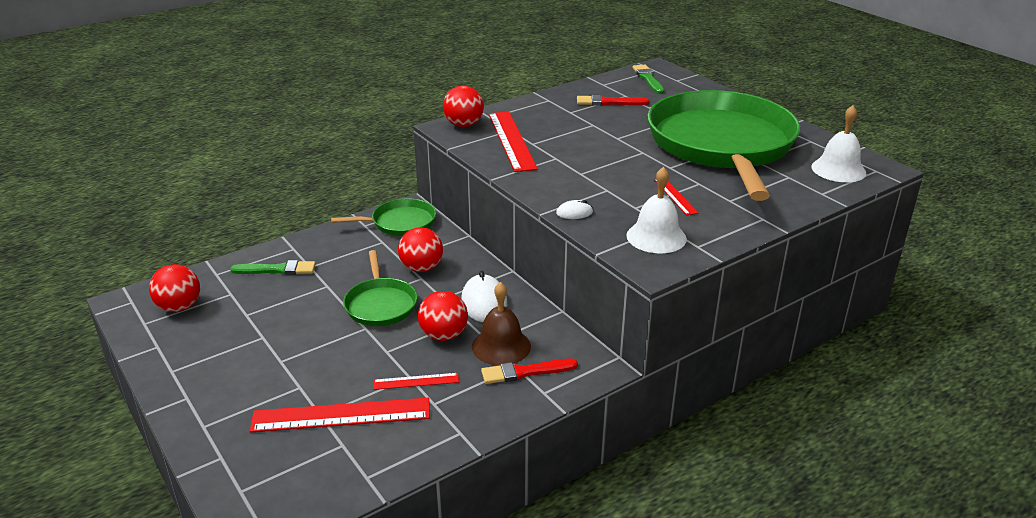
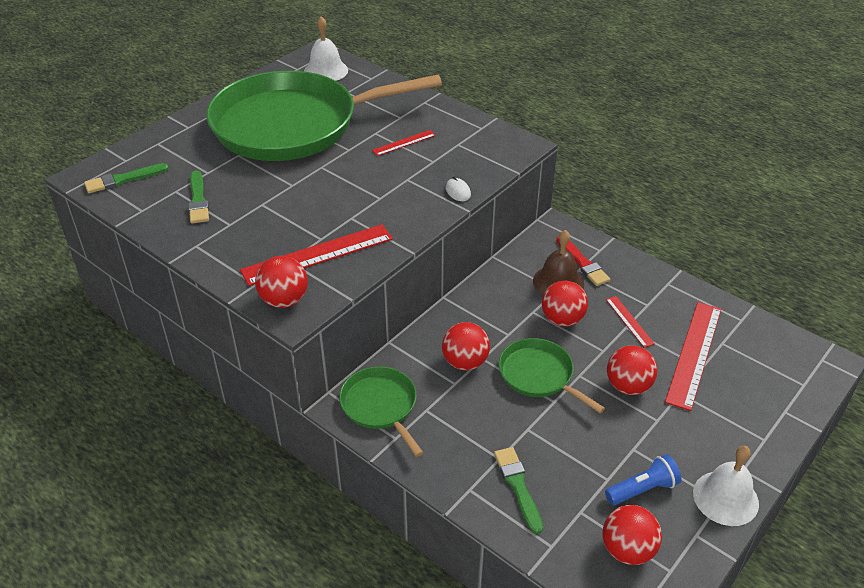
camera: 105 degrees left, 10 degrees up
(221, 330) = (642, 489): none -> blue flashlight
(331, 354) = (628, 386): none -> red ball
(341, 415) = (694, 354): red ruler -> red ruler turned 45 degrees clockwise
(380, 304) = (539, 375): green pan -> green pan turned 105 degrees counterclockwise
(484, 302) = (502, 305): white mouse -> none
(609, 102) = (198, 200): red brush -> green brush
(656, 237) = (477, 147): white bell -> white bell (725, 498)

